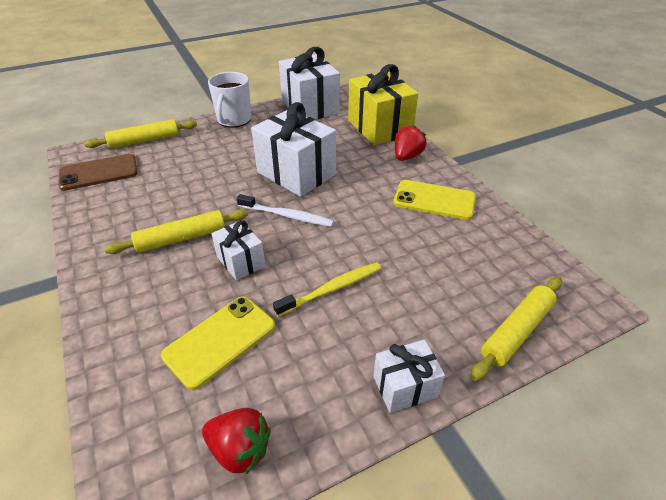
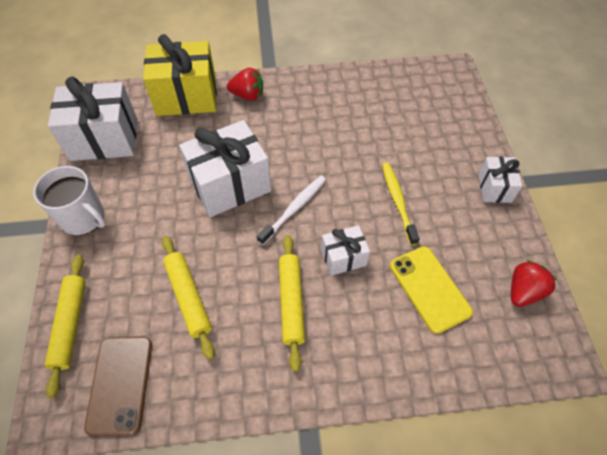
camera: 70 degrees left, 15 degrees up
(407, 156) = (248, 95): red strawberry -> red strawberry turned 135 degrees clockwise
(434, 200) = (319, 102): yellow phone -> none
(516, 331) = (465, 115): yellow rolling pin -> yellow rolling pin (188, 298)

